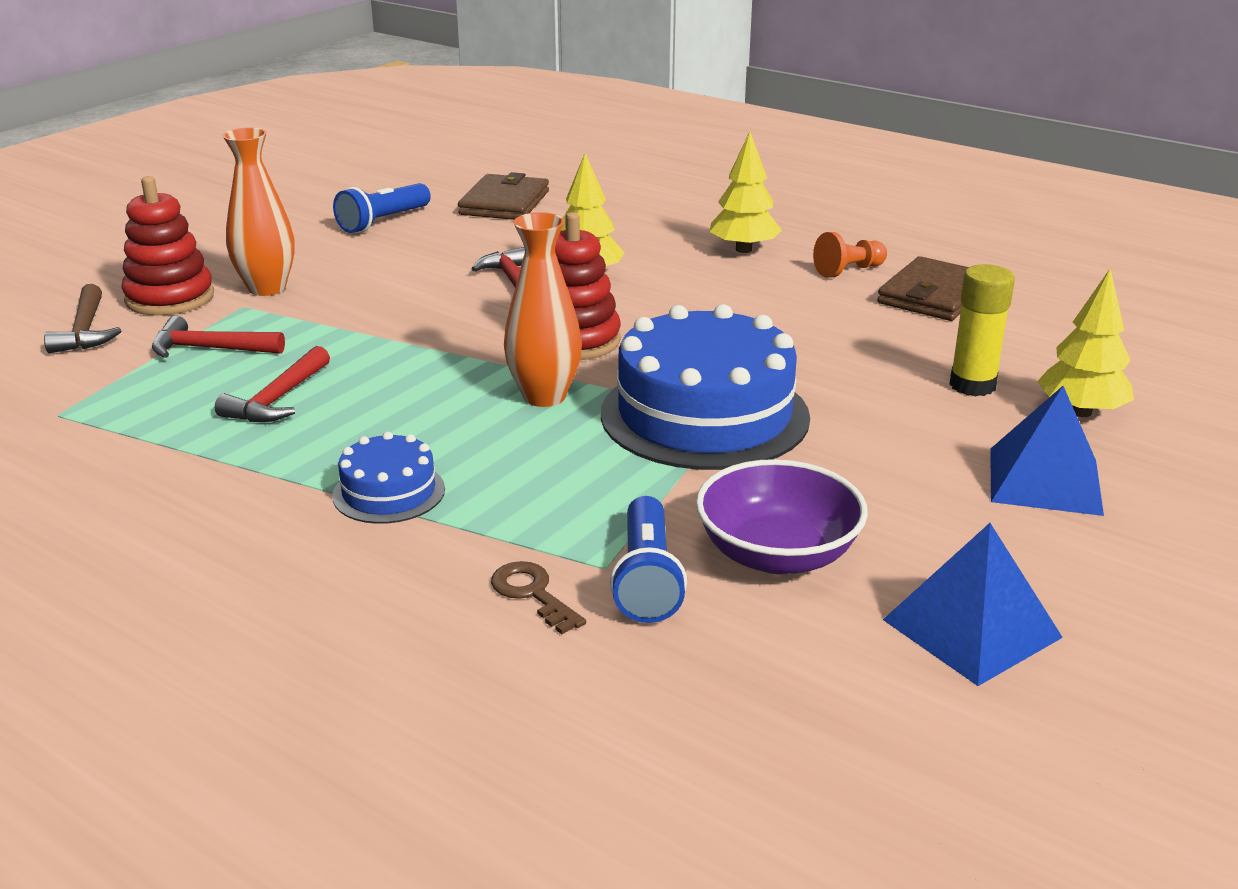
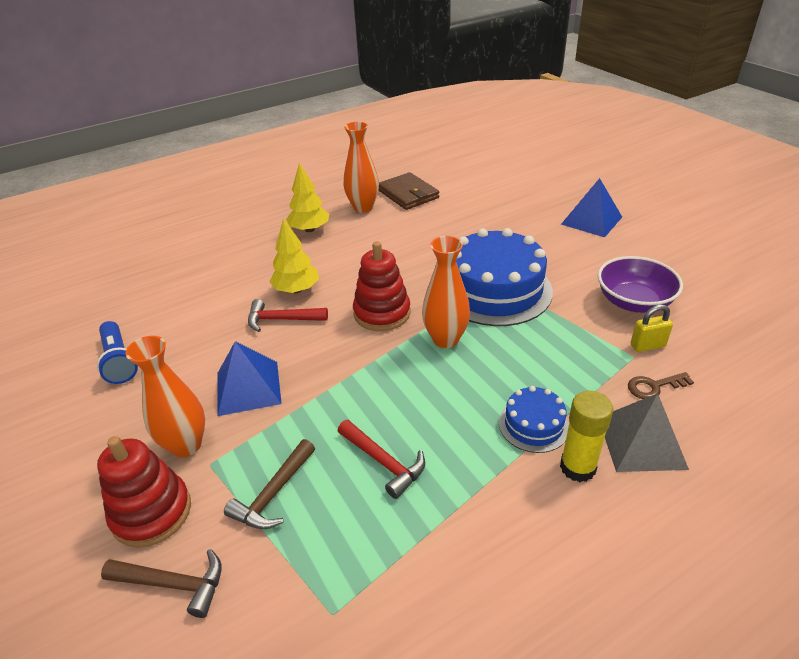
camera: 65 degrees left, 10 degrees up
(209, 349) = (274, 494): red hammer -> brown hammer
(389, 589) = (641, 442): none -> grey pyramid
(505, 203) = (148, 298): brown wallet -> none
(647, 579) = (647, 345): blue flashlight -> yellow padlock
(848, 271) = (363, 207): orange pawn -> orange vase
(972, 385) = (503, 211): yellow glue stick -> yellow glue stick (577, 467)
(972, 628) = (698, 269): blue pyramid -> blue pyramid (248, 387)
(1081, 412) = (539, 195): yellow tree -> none

